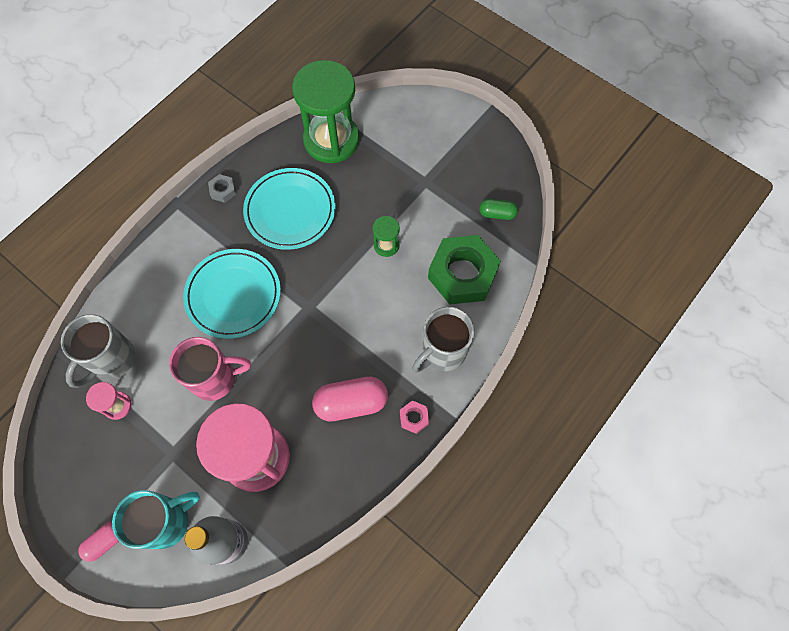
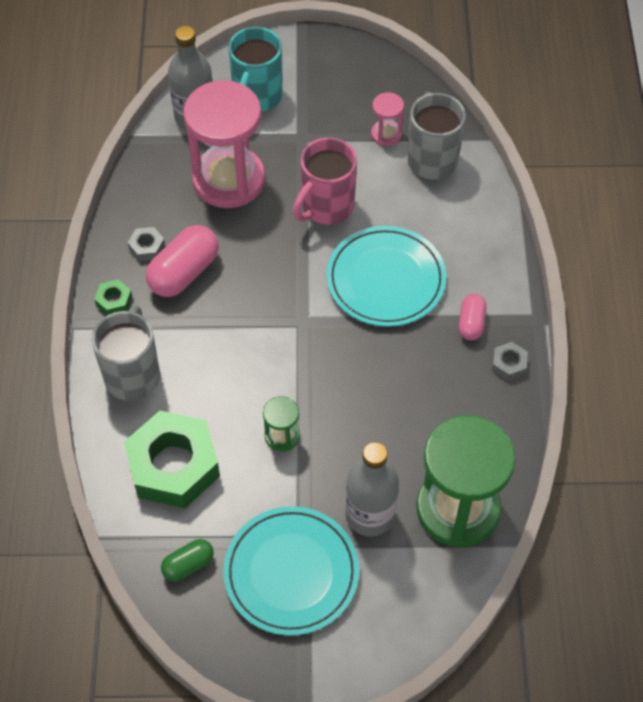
camera: 140 degrees right, 10 degrees down
(105, 541) = (291, 57): pink capsule -> pink capsule (471, 323)
(290, 211) = (418, 396): turquoise plate -> turquoise plate (291, 573)
(359, 445) = (147, 247): none -> grey nut
(379, 169) = (370, 515): none -> grey bottle
(414, 418) = (114, 301): pink nut -> green nut

